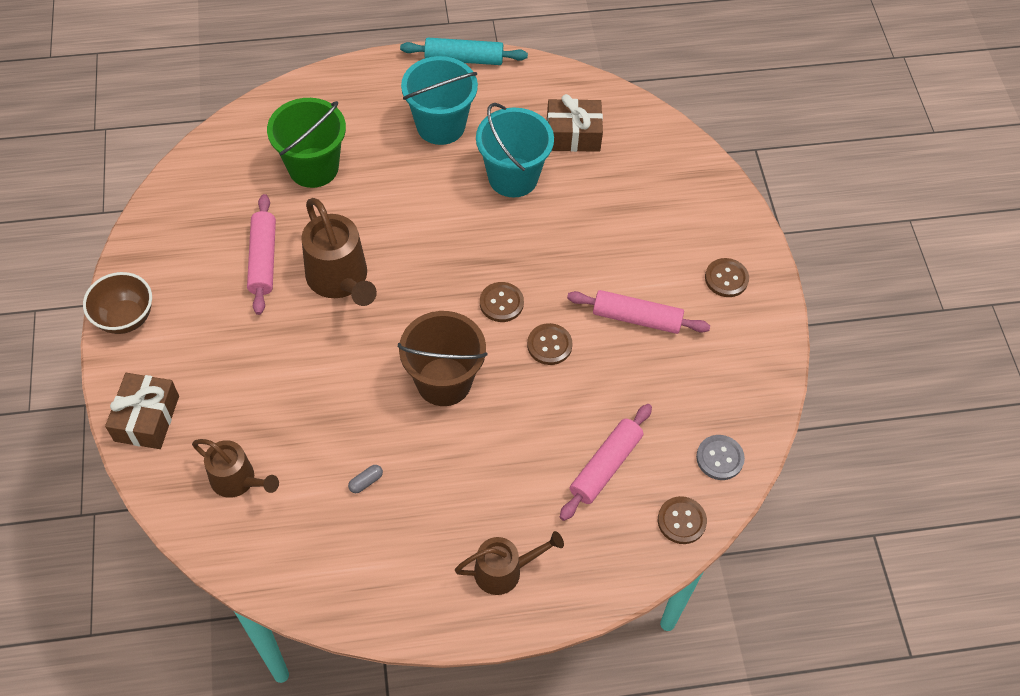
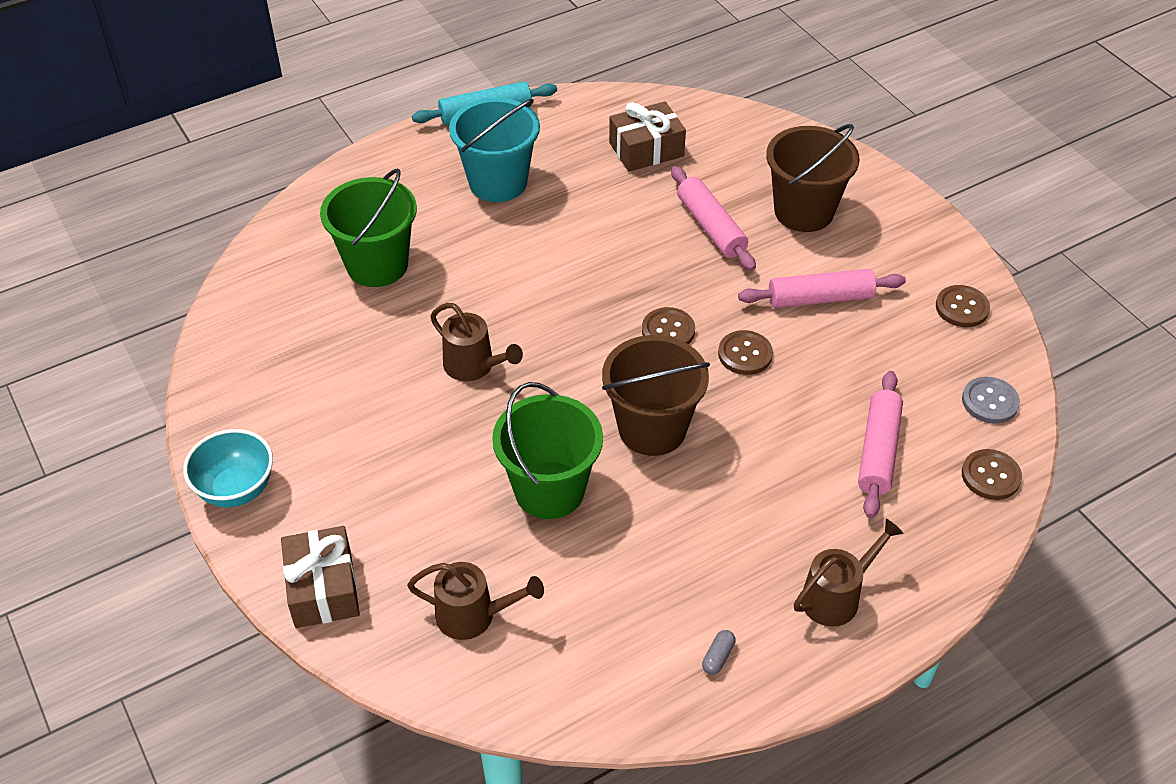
camera: 20 degrees left, 10 degrees down
(125, 318) = (236, 489): brown bowl -> turquoise bowl
(263, 259) = (371, 374): pink rolling pin -> pink rolling pin (711, 227)
(340, 280) = (474, 366): brown watering can -> brown watering can, size x0.65
(342, 403) = (549, 490): none -> green bucket
(366, 482) = (625, 562): grey capsule -> grey capsule (718, 657)
(513, 177) = (606, 207): turquoise bucket -> none
(668, 235) = (804, 211): none -> brown bucket
(726, 278) = (887, 232): brown button -> brown button (962, 308)

